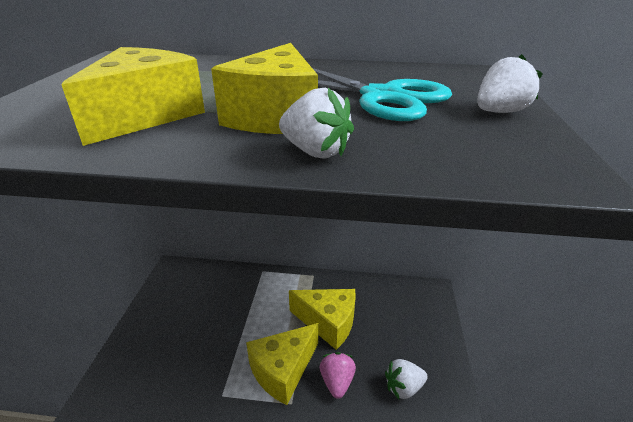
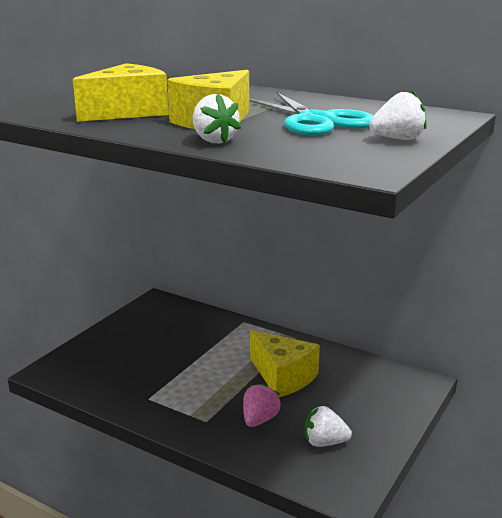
camera: 25 degrees right, 10 degrees down
(283, 370) = (213, 398): yellow cheese -> none

